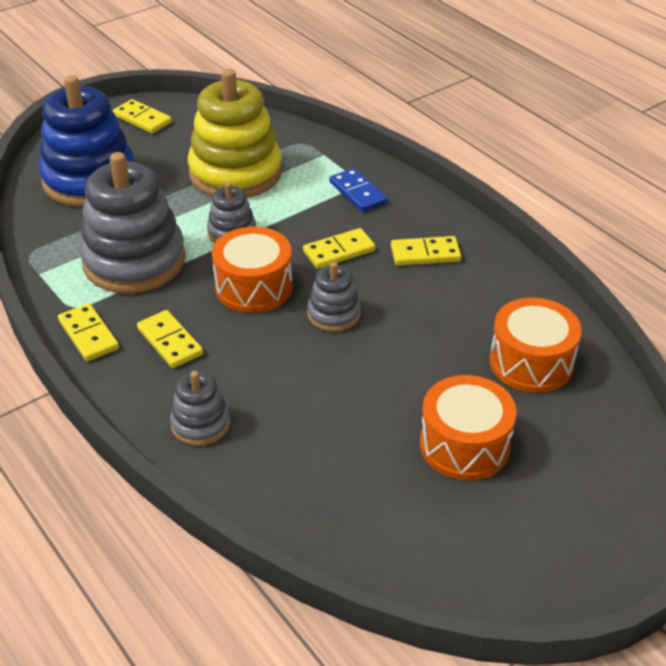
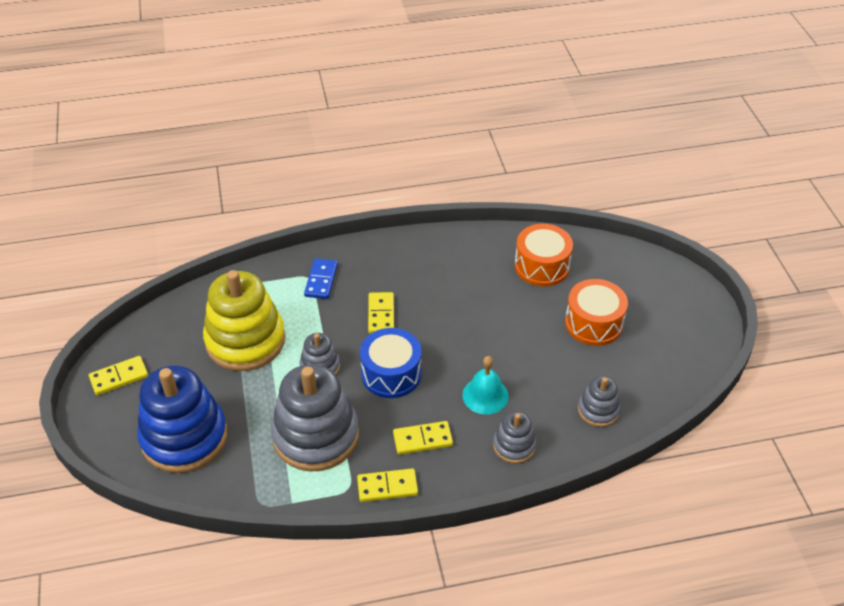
camera: 65 degrees left, 5 degrees up
(254, 287) = (391, 374): orange drum -> blue drum
(267, 374) = (485, 395): none -> turquoise bell
(333, 314) = (445, 341): grey stacking toy -> grey stacking toy (598, 410)
(358, 192) = (321, 280): blue domino -> blue domino turned 75 degrees counterclockwise
(425, 254) = (412, 272): yellow domino -> none

